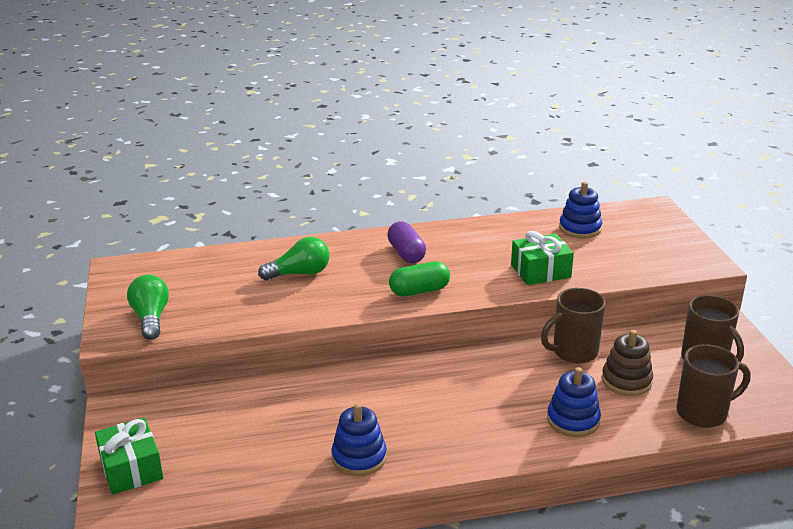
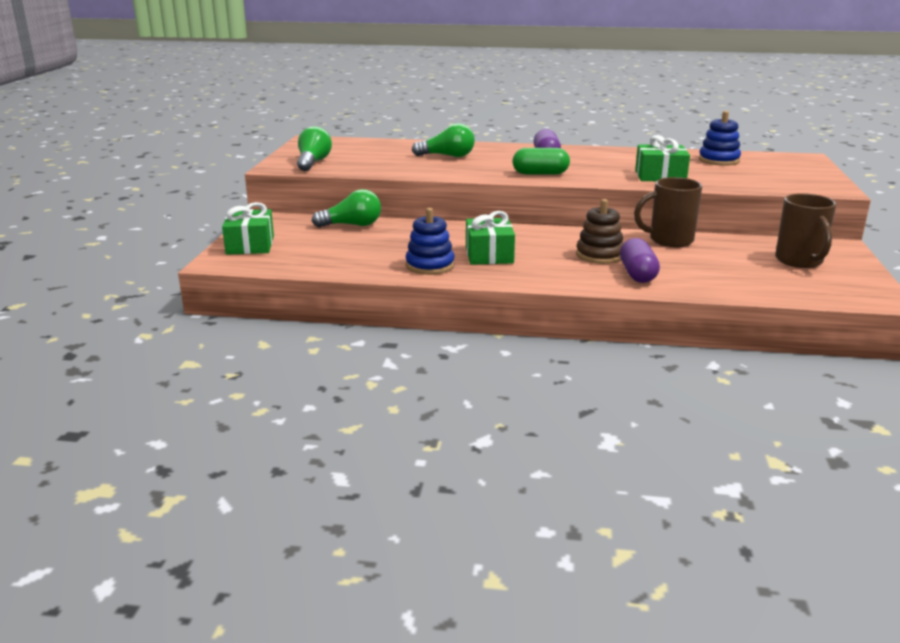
camera: 20 degrees right, 5 degrees down
(230, 400) = (352, 225): none -> green light bulb
(410, 421) = (489, 255): none -> green gift
(573, 420) = (637, 274): blue stacking toy -> purple capsule
(626, 381) = (708, 261): brown stacking toy -> brown stacking toy (599, 255)
(703, 413) = (772, 288): brown mug -> none

